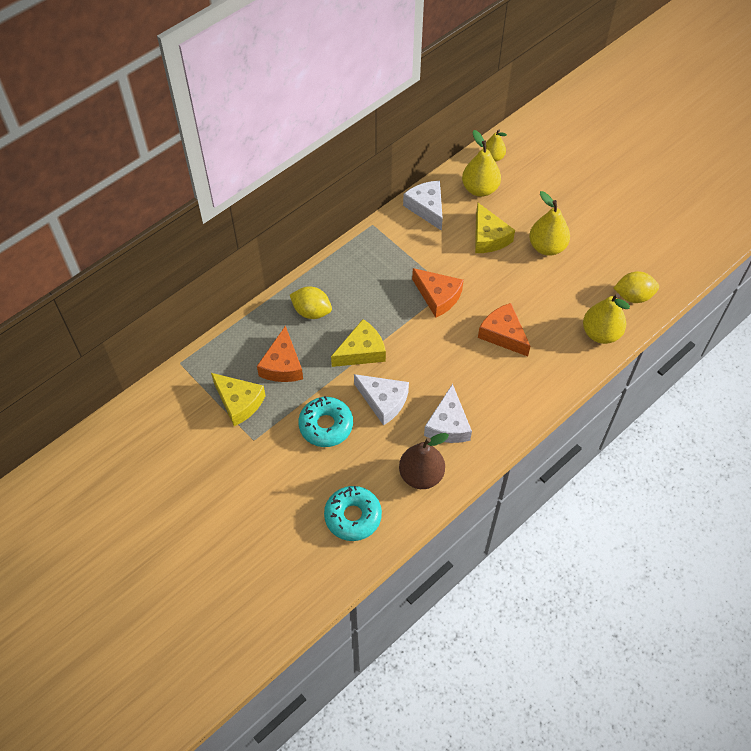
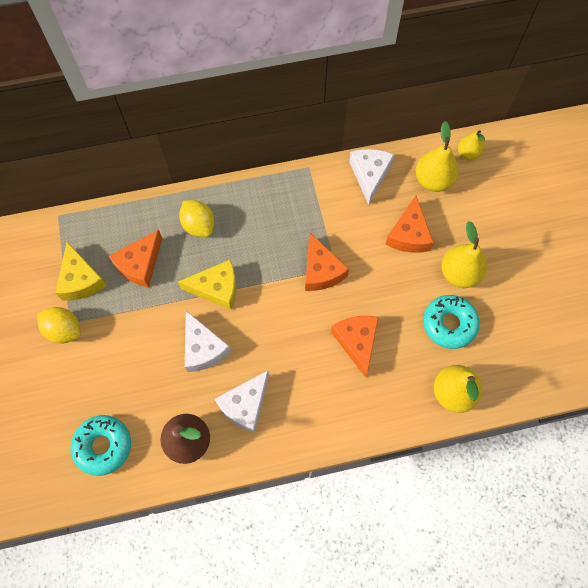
camera: 30 degrees right, 10 degrees up
(326, 425) = (138, 344): turquoise donut -> turquoise donut (449, 324)
(488, 237) = (408, 234): yellow cheese -> orange cheese
(633, 296) = (512, 371): yellow lemon -> yellow lemon (64, 330)

